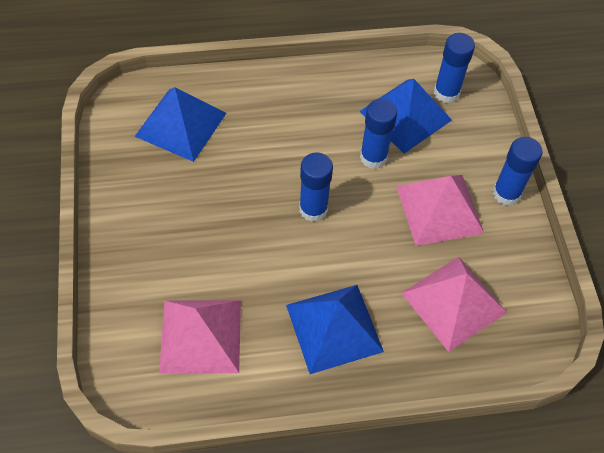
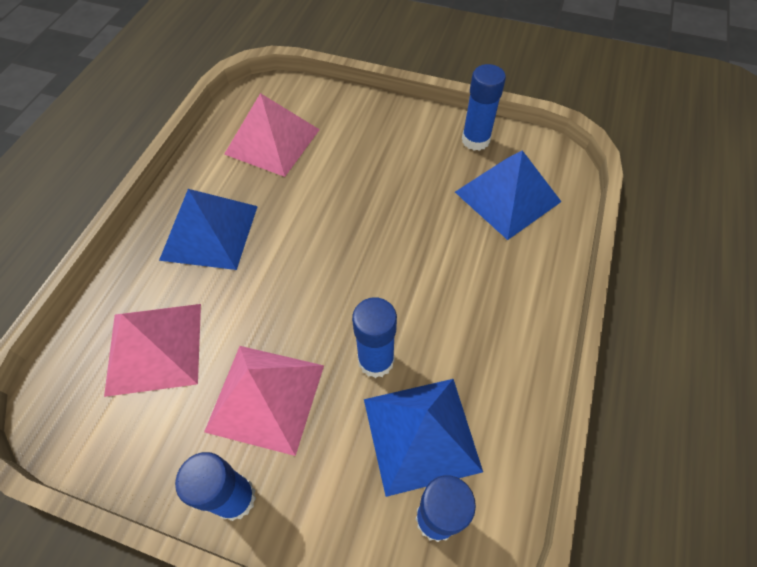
camera: 120 degrees right, 0 degrees up
(313, 209) = (342, 269): blue glue stick -> blue glue stick (475, 140)

